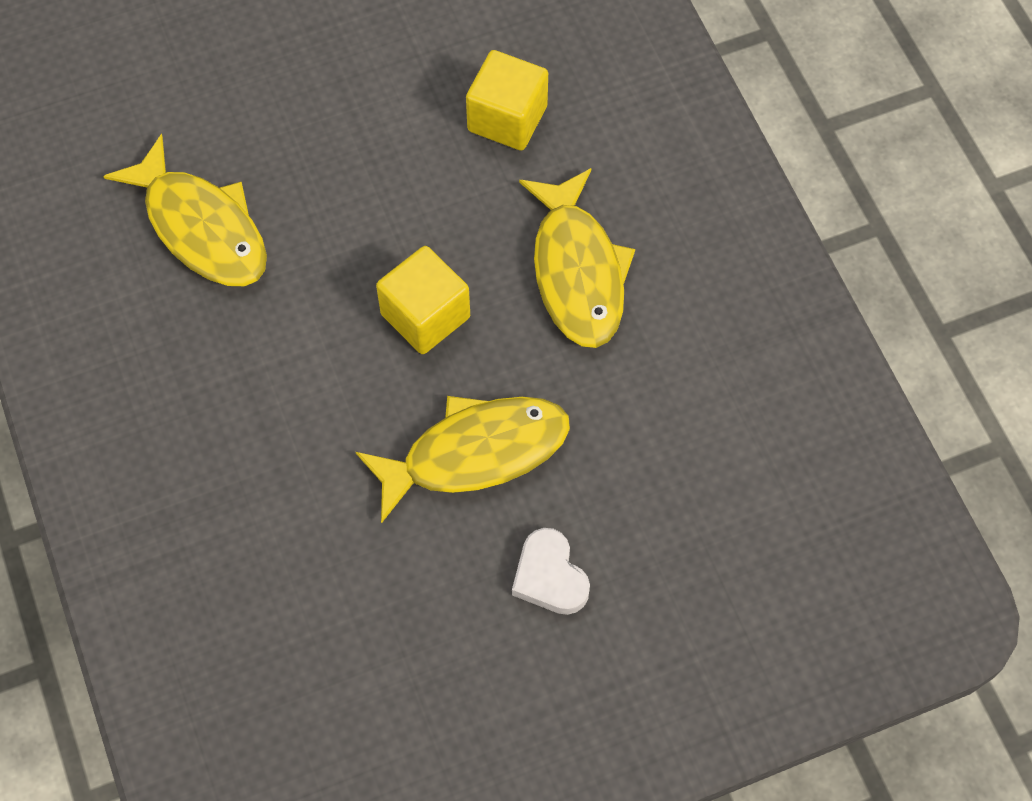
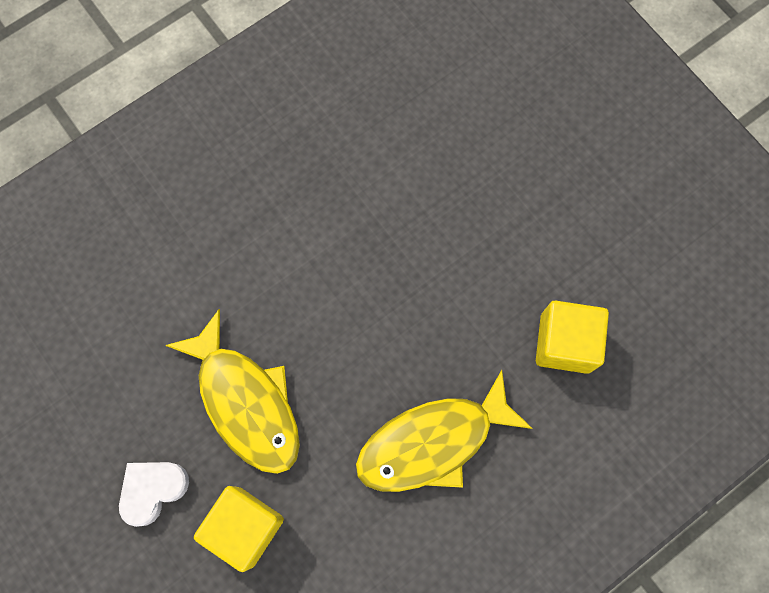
camera: 75 degrees right, 10 degrees up
(201, 227) = (389, 136): yellow fish -> none
(425, 316) = (357, 328): yellow cube -> yellow cube (245, 527)

